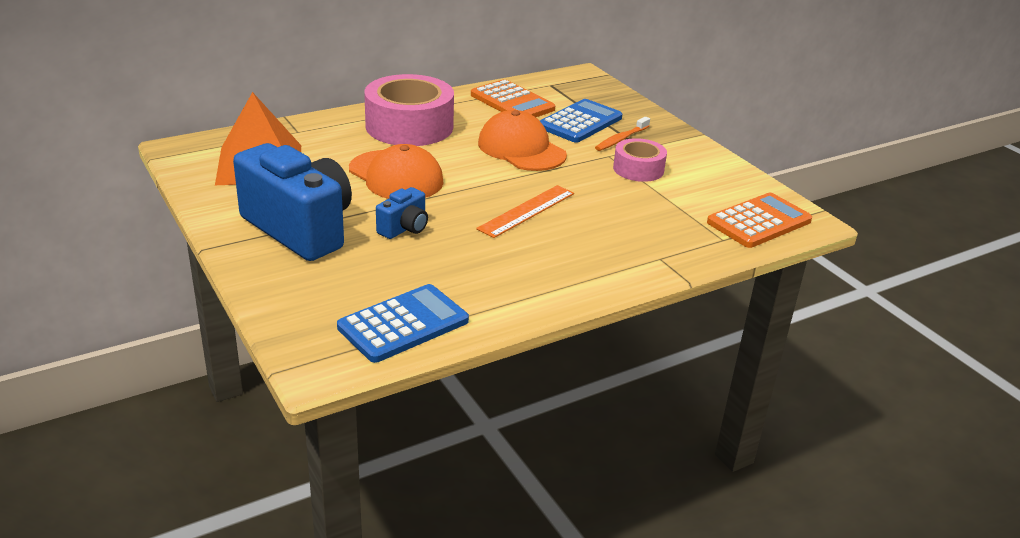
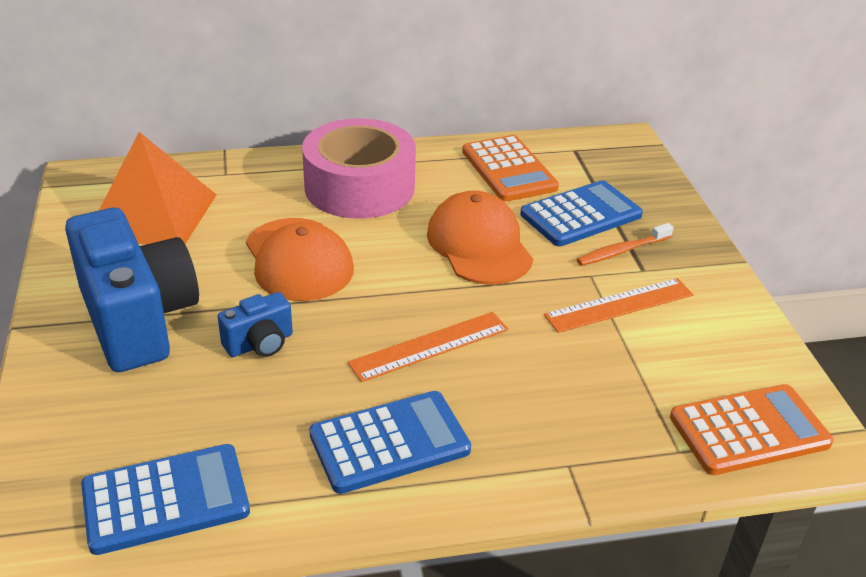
camera: 20 degrees right, 5 degrees up
(536, 267) = (389, 442): none -> blue calculator
(638, 169) = (619, 305): pink tape -> orange ruler

